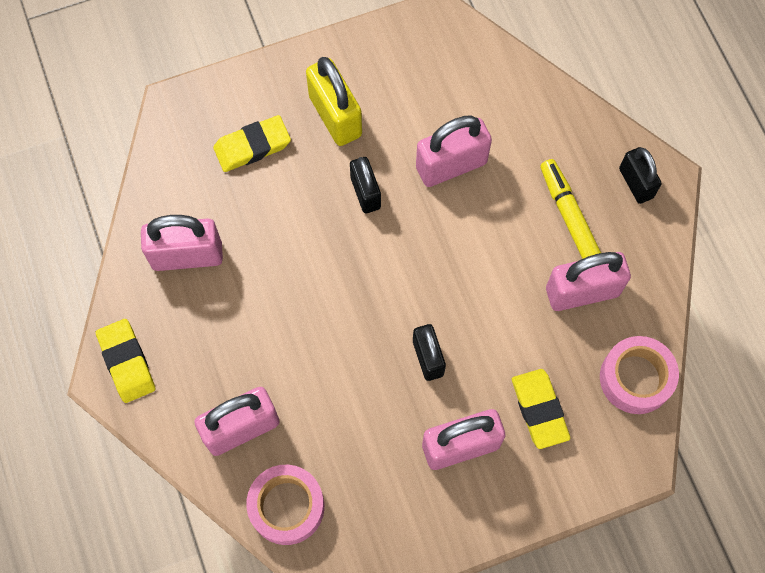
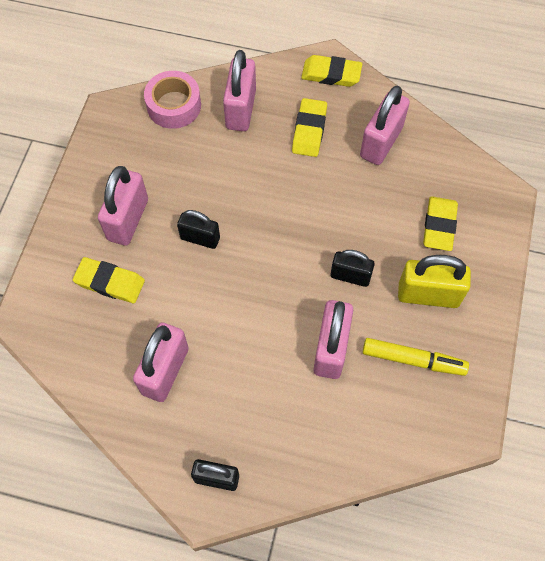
camera: 125 degrees right, 5 degrees down
(220, 337) = (309, 130): none -> yellow eraser
(568, 215) = (229, 405): yellow marker -> yellow marker (413, 360)
(635, 378) = (77, 360): pink tape -> none

